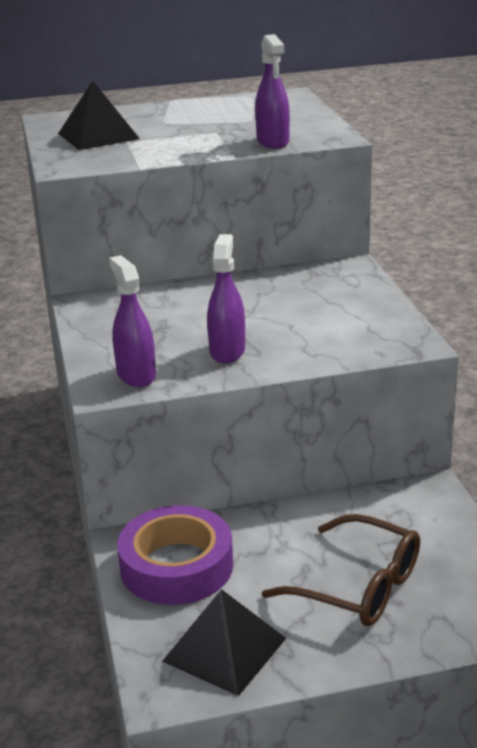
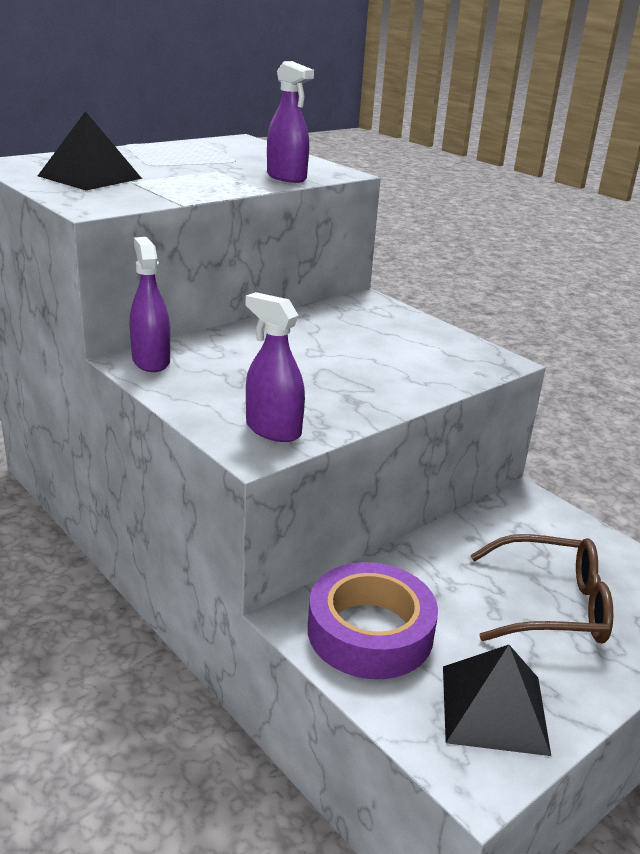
camera: 30 degrees left, 0 degrees up
(227, 351) = (341, 391): purple spray bottle -> purple spray bottle (151, 361)

